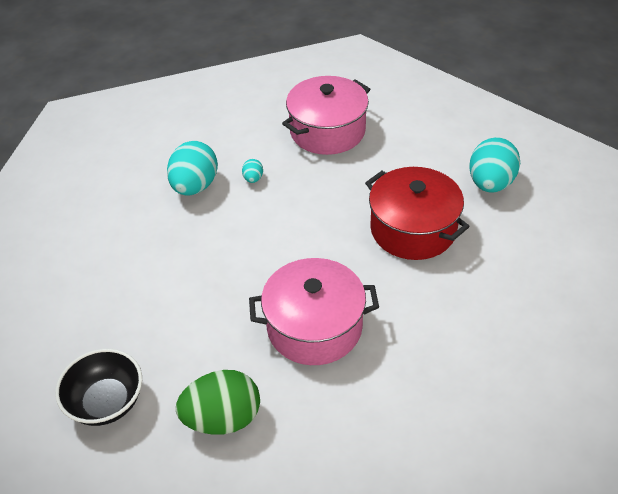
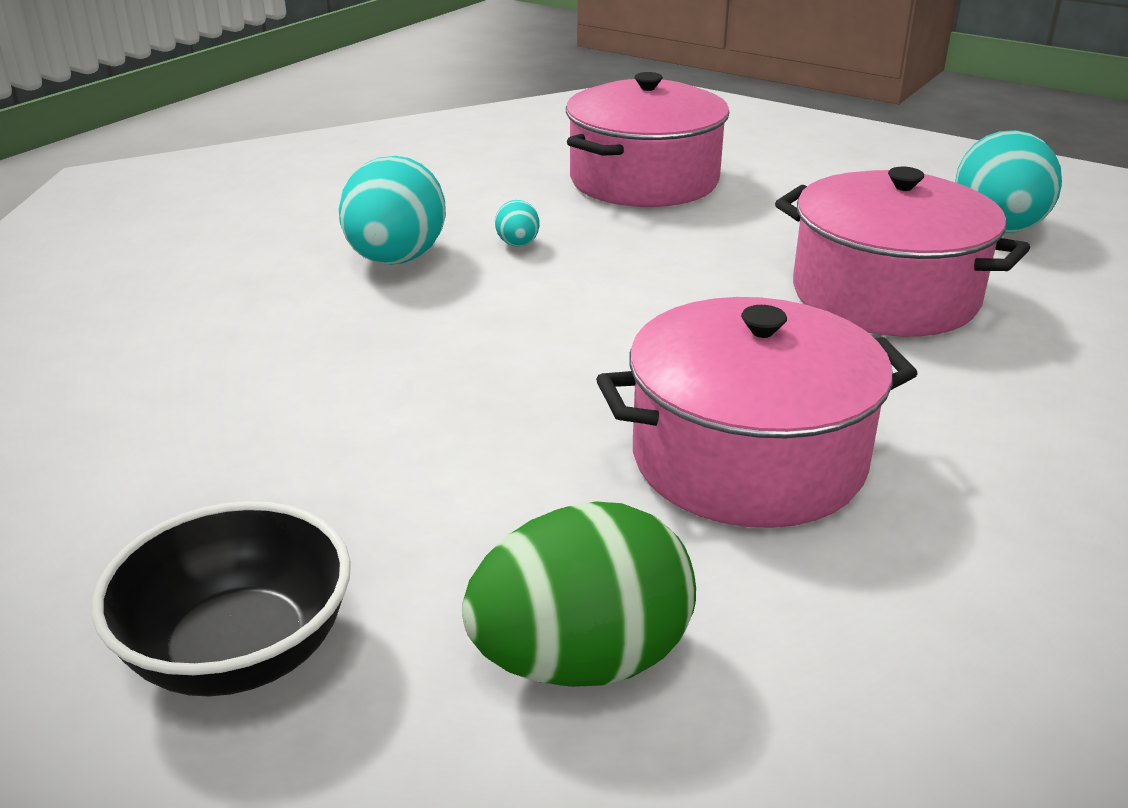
camera: 10 degrees left, 15 degrees down
(413, 229) = (885, 295): red pot -> pink pot

